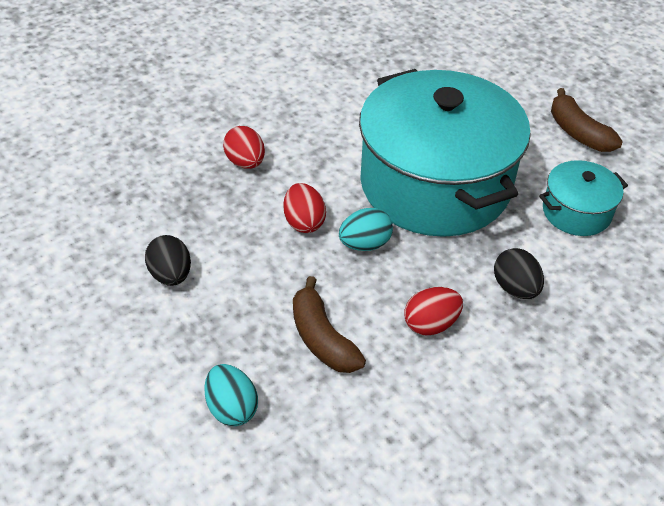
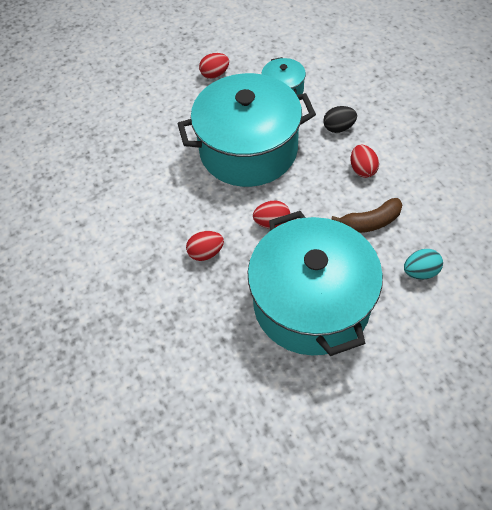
camera: 75 degrees left, 10 degrees up
(171, 275) = (311, 303): black egg -> turquoise pot
(365, 244) = (296, 192): turquoise egg -> none
(578, 132) = (215, 74): brown banana -> red egg

